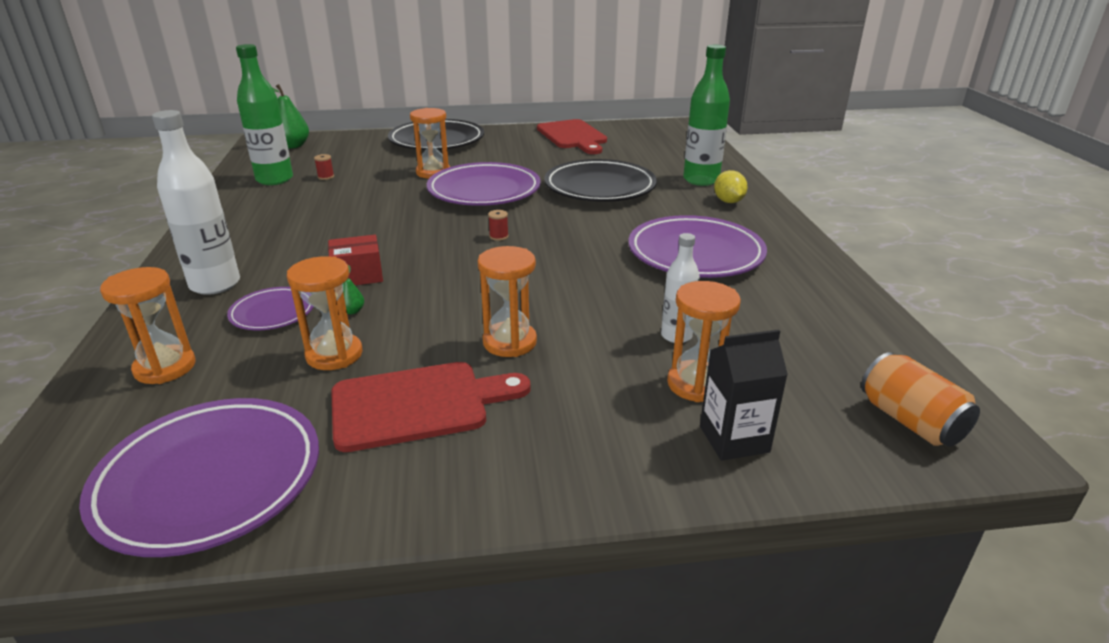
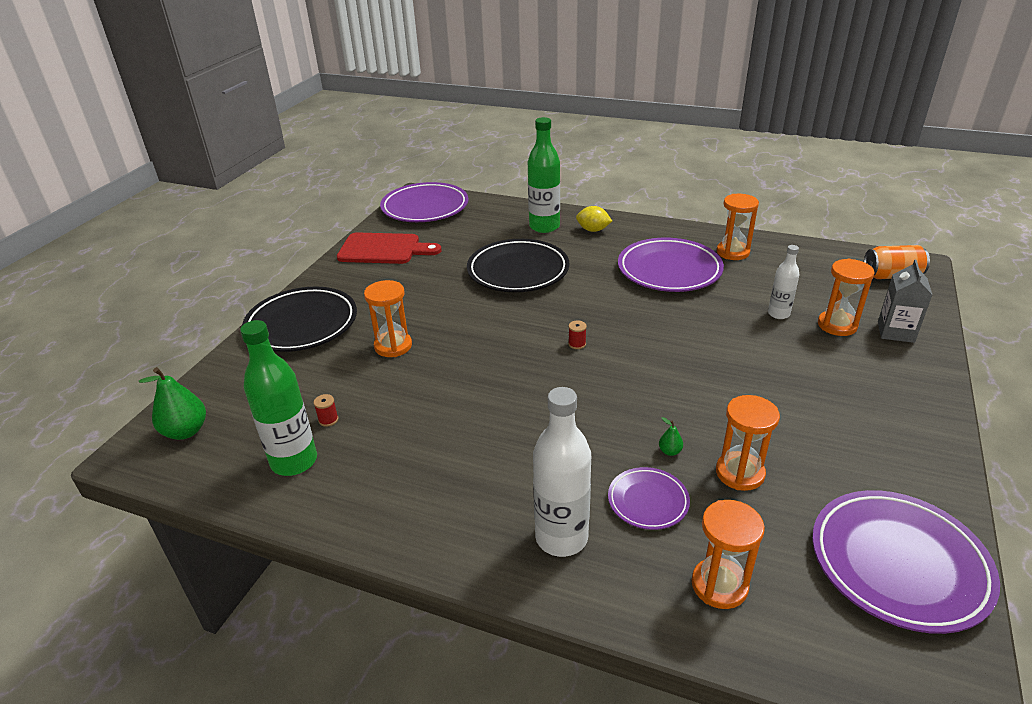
camera: 60 degrees left, 5 degrees up
(358, 275) = (602, 437): red box -> none
(418, 405) = (827, 442): red cutting board -> none
(484, 191) = (471, 328): purple plate -> purple plate (425, 208)
(509, 342) = (757, 382): orange hourglass -> orange hourglass (733, 252)
(734, 439) = (895, 332): black carton -> grey carton

